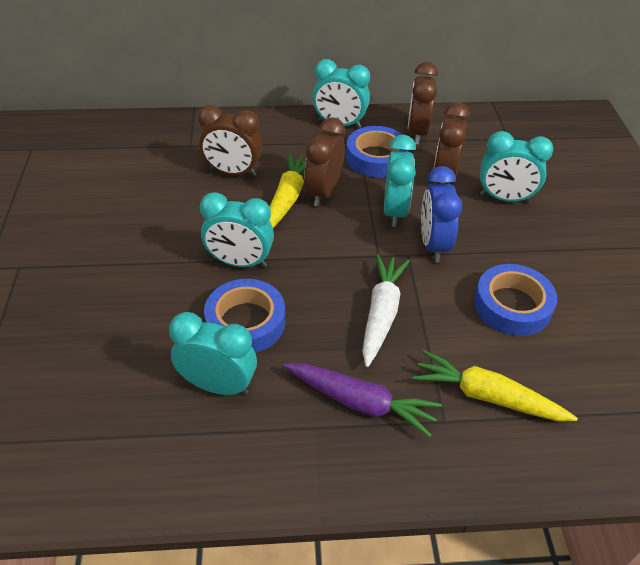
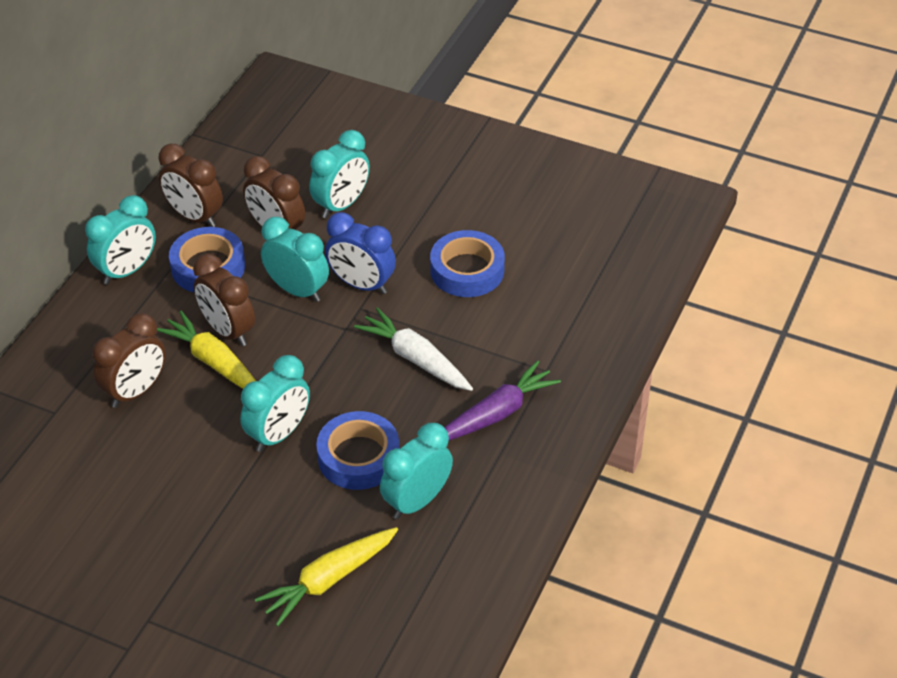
camera: 60 degrees left, 0 degrees up
(487, 396) = (541, 334): yellow carrot -> yellow carrot (328, 580)

